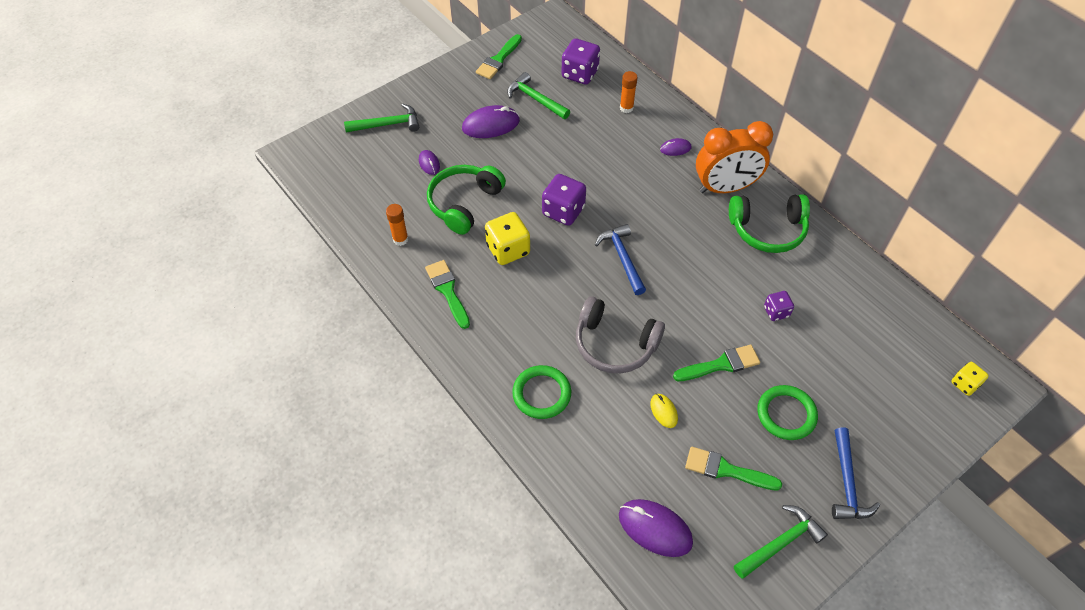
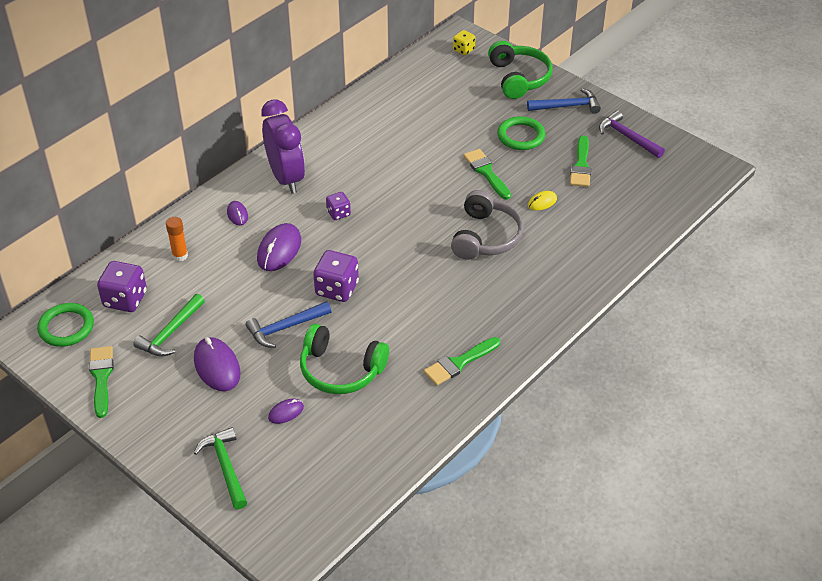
camera: 100 degrees left, 10 degrees down
(400, 239) = (402, 415): orange glue stick -> none
(498, 60) = (101, 377): green brush -> green brush turned 120 degrees counterclockwise
(508, 249) = (396, 324): yellow dice -> none
(541, 394) = (551, 278): green ring -> green ring (66, 327)
(622, 258) = (388, 240): blue hammer -> blue hammer (285, 328)
(655, 529) = (644, 200): purple mouse -> purple mouse (279, 250)
(725, 188) = (286, 178): orange clock -> purple clock
(768, 230) = (333, 150): green headphones -> green headphones (519, 78)
(776, 312) = (423, 143): purple dice -> purple dice (338, 213)
(780, 543) = (627, 137): green hammer -> purple hammer

